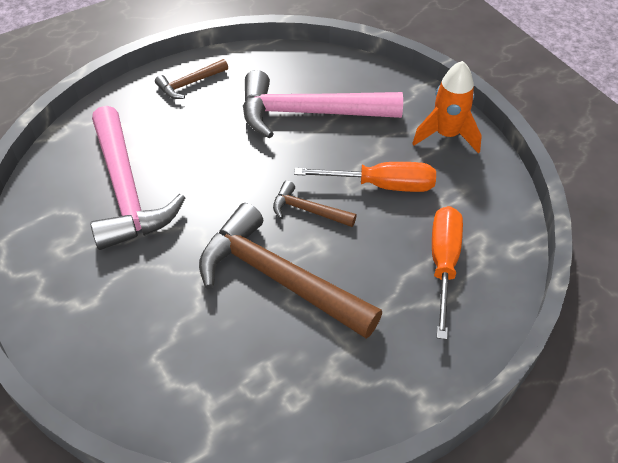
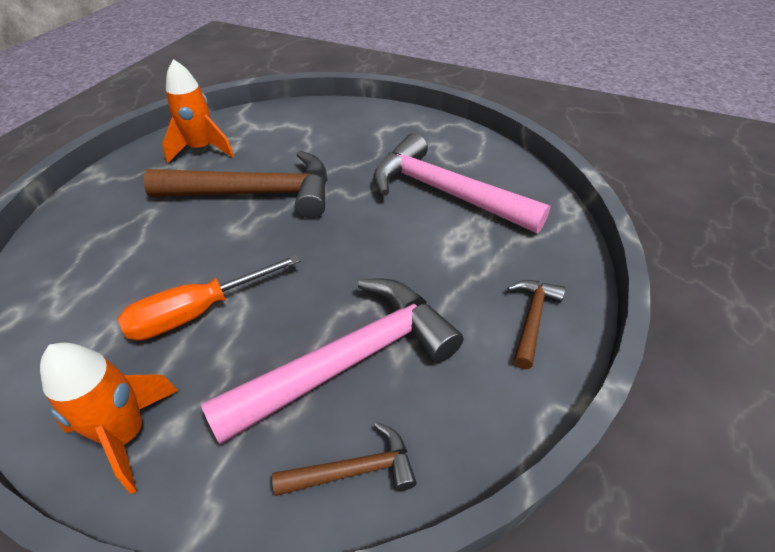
camera: 145 degrees right, 5 degrees down
(294, 387) = (201, 149): none -> orange rocket
(308, 210) = (266, 250): brown hammer -> brown hammer (353, 470)
(443, 264) = (99, 266): orange screwdriver -> none

